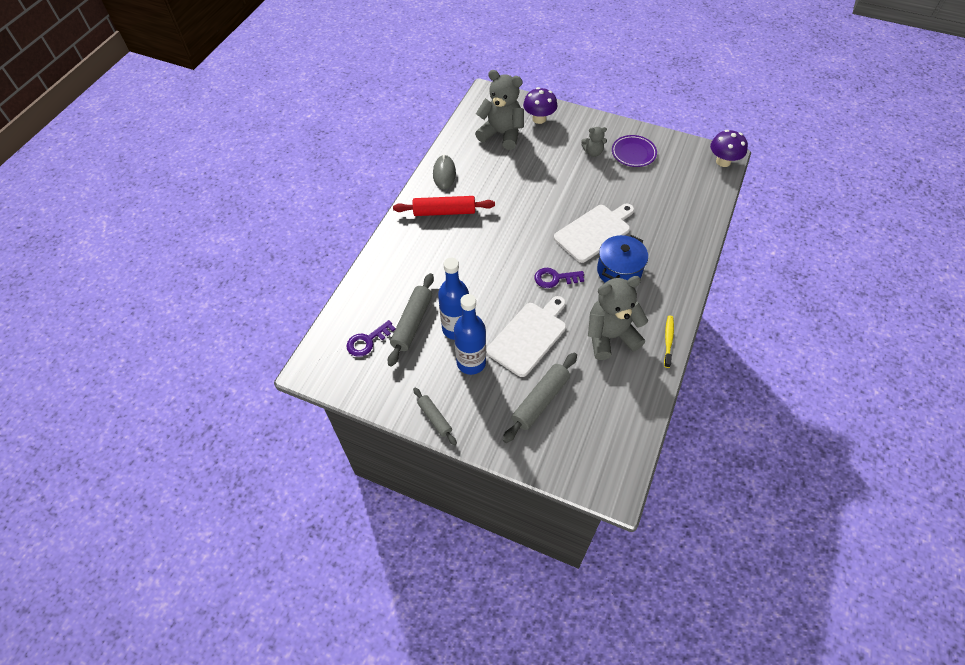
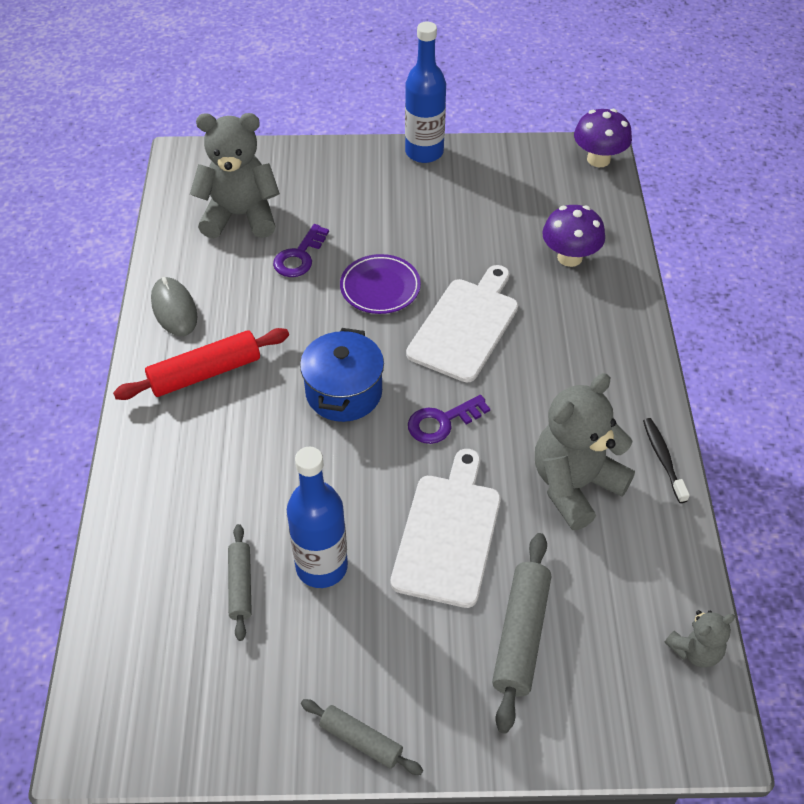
camera: 25 degrees left, 5 degrees down
(367, 341) = (175, 649): purple key -> purple key (299, 256)
(412, 323) = (240, 585): grey rolling pin -> grey rolling pin, size x0.61
(471, 363) = (375, 616): blue bottle -> blue bottle (424, 152)
(539, 119) = (289, 174): purple mushroom -> purple mushroom (569, 257)
(593, 152) = (400, 202): grey teddy bear -> grey teddy bear (695, 650)
(619, 271) = (534, 375): blue pot -> blue pot (344, 392)
(633, 153) = (463, 185): purple plate -> purple plate (380, 288)
(668, 340) = (663, 459): yellow toothbrush -> black toothbrush

